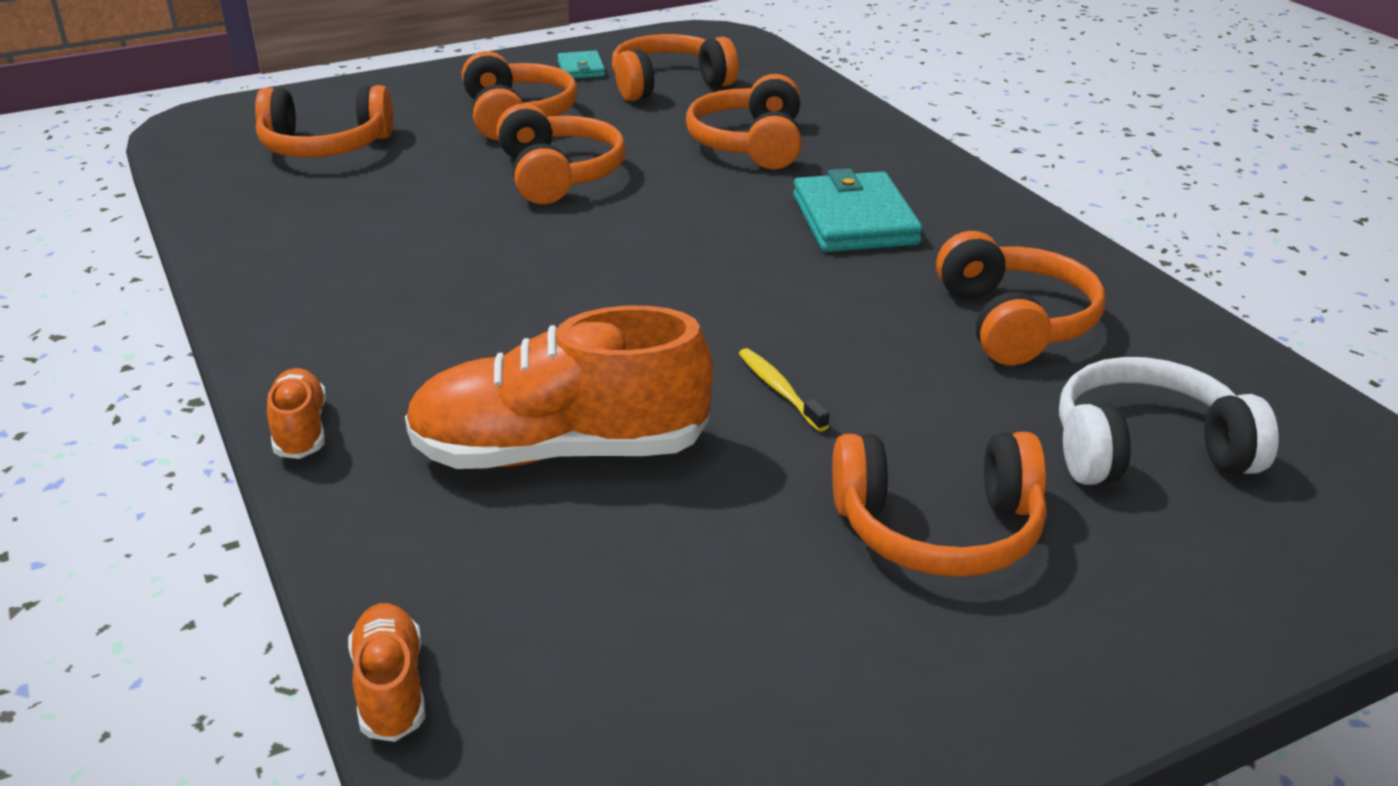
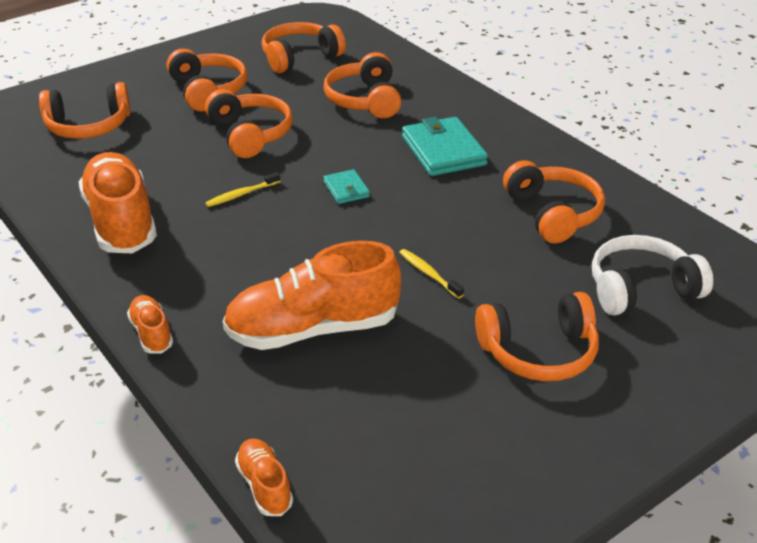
camera: 10 degrees left, 5 degrees up
(320, 272) = (121, 222): none -> orange shoe
(516, 252) = (241, 194): none -> yellow toothbrush
(581, 69) = (238, 49): turquoise wallet -> turquoise wallet (346, 189)

